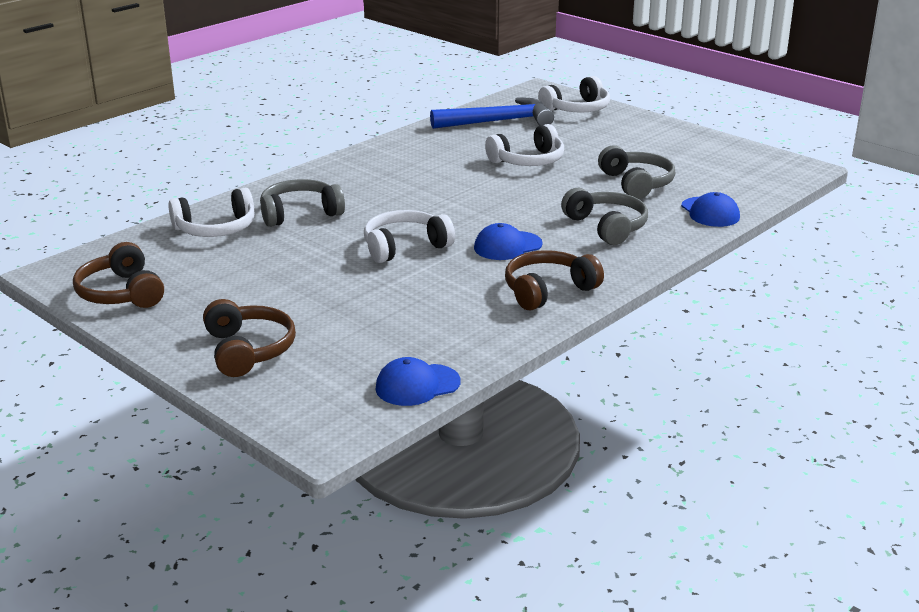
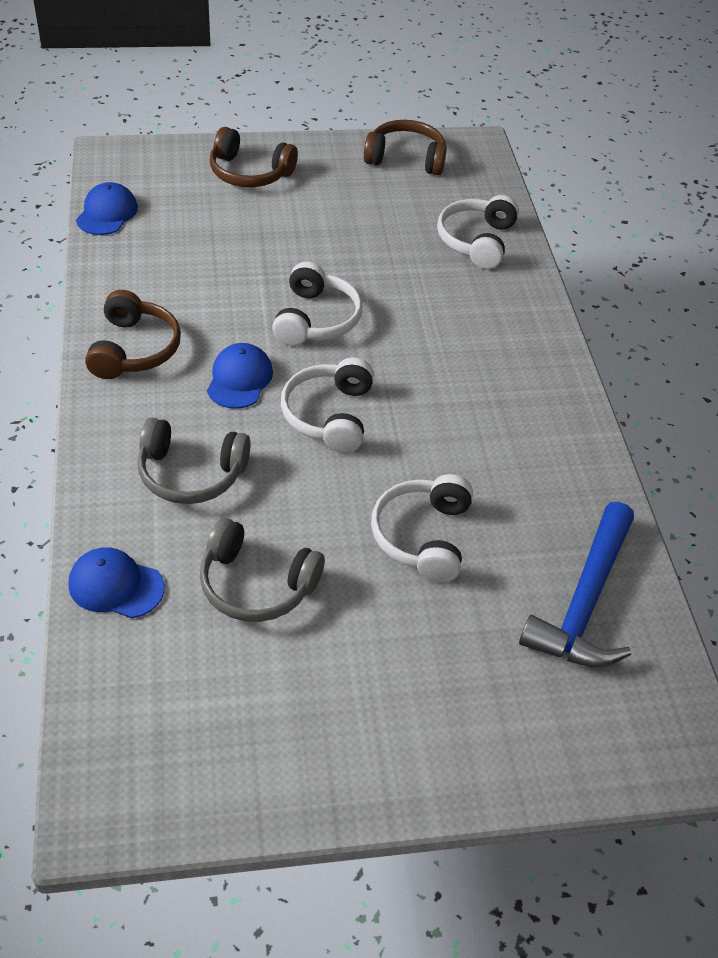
camera: 125 degrees right, 20 degrees up
(300, 213) = (459, 298): grey headphones -> none
(577, 109) = (562, 733): white headphones -> white headphones (329, 415)

